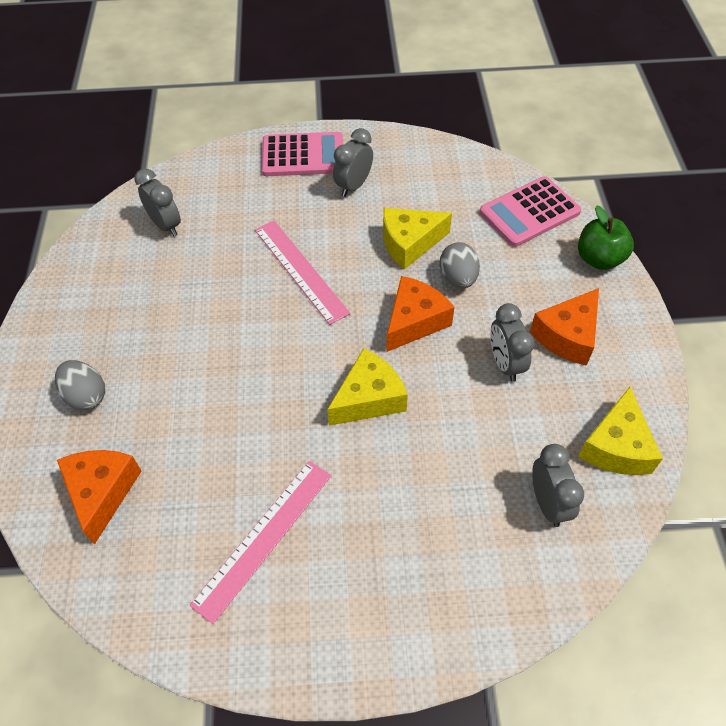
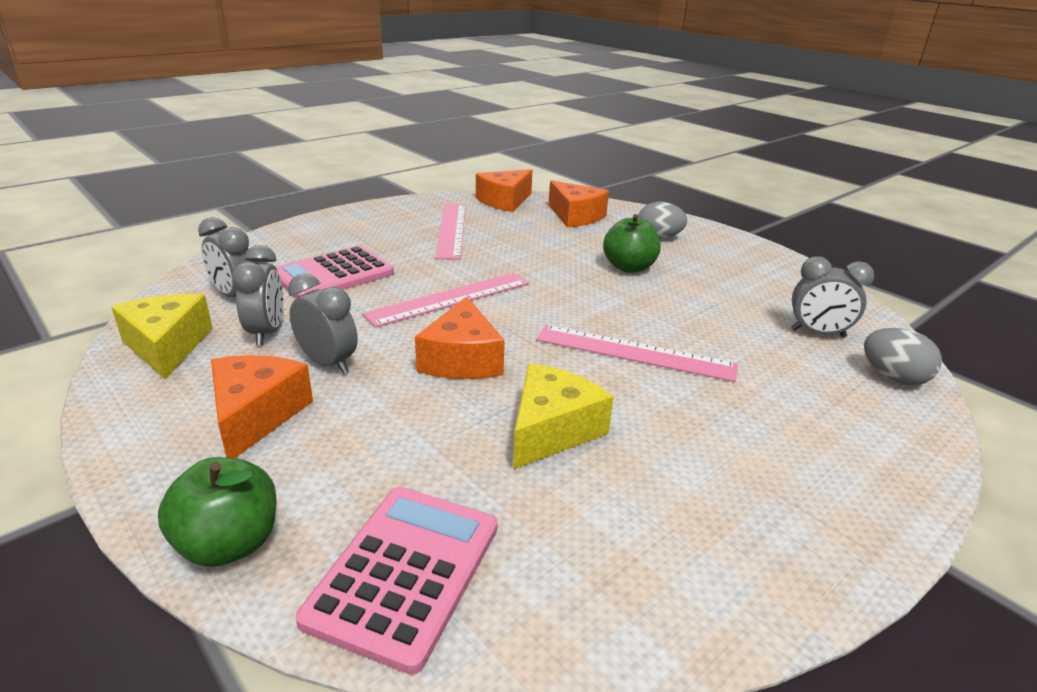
camera: 140 degrees right, 25 degrees down
(131, 590) = (504, 201): none -> orange cheese
(180, 362) = (629, 267): none -> green apple
(303, 155) = (850, 477): pink calculator -> pink calculator (333, 274)
(353, 186) = (720, 469): grey clock -> grey clock (267, 332)
(369, 398) = (450, 298): yellow cheese -> pink ruler
(458, 278) = (448, 418): grey egg -> grey egg (893, 378)

